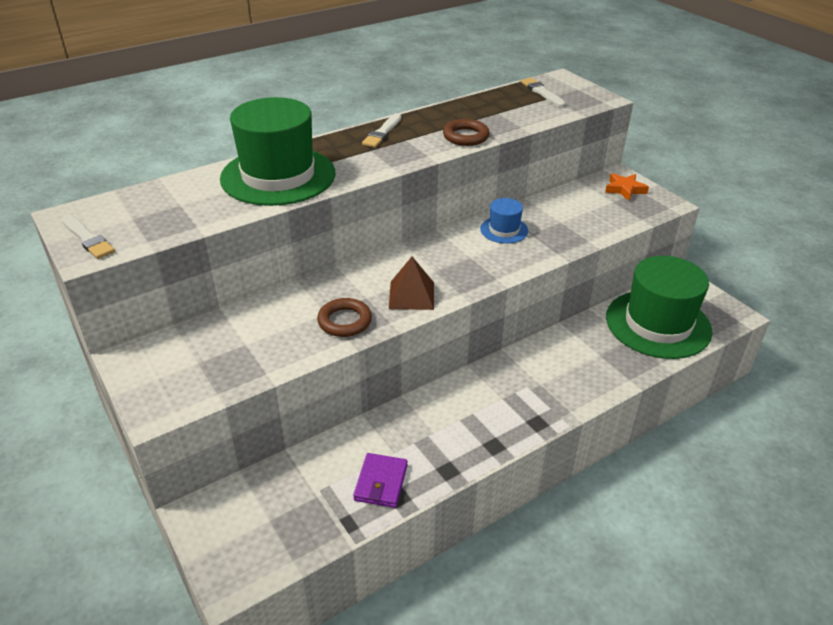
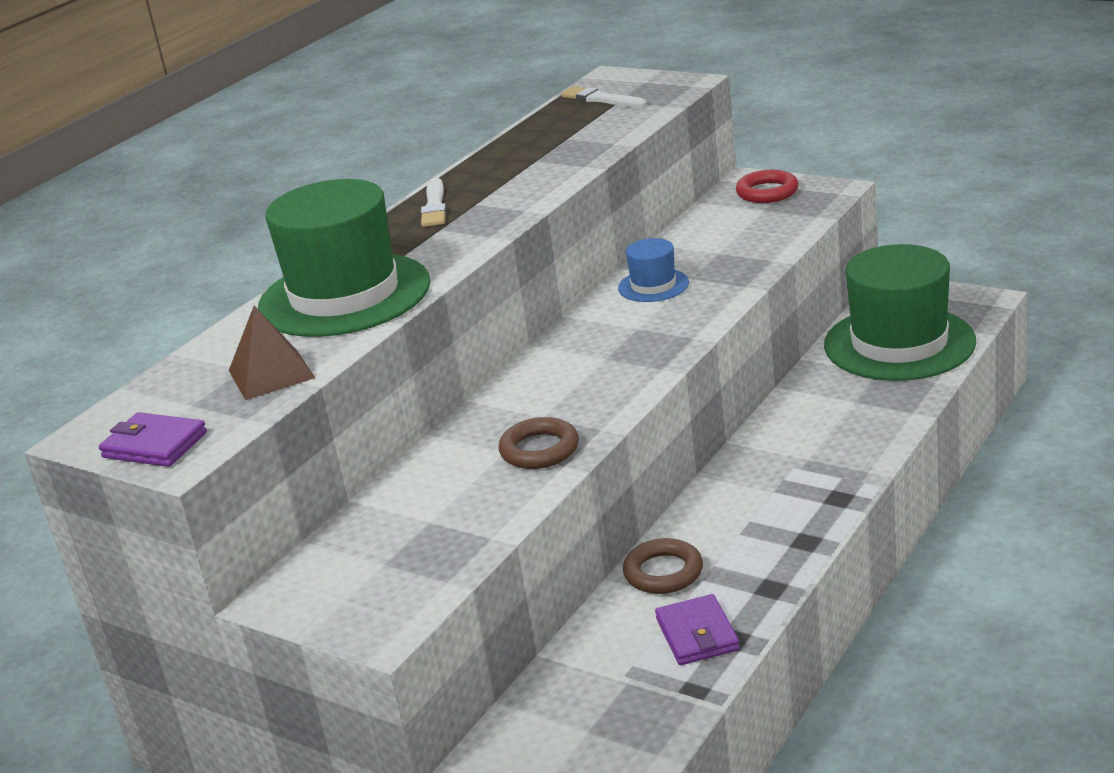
camera: 20 degrees left, 10 degrees down
(87, 238) = (154, 445): white brush -> purple wallet
(411, 295) = (600, 392): brown pyramid -> brown pyramid (271, 374)
(466, 136) = (552, 175): brown ring -> brown ring (663, 572)
(625, 189) = (767, 192): orange star -> red ring

